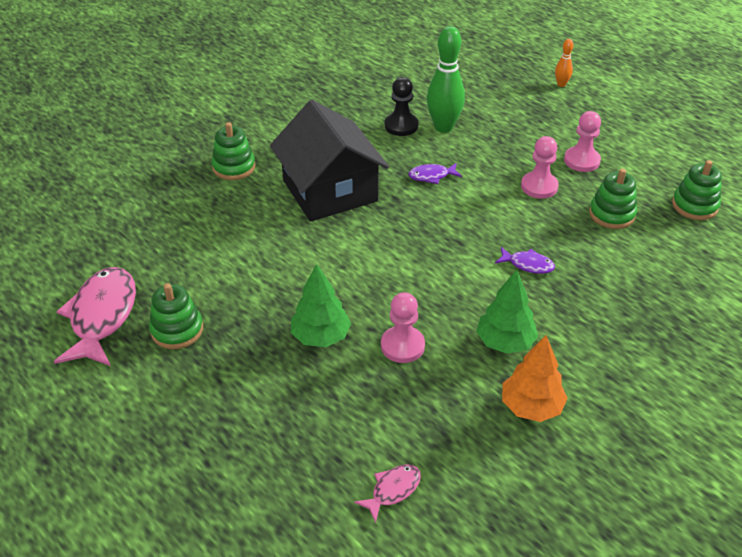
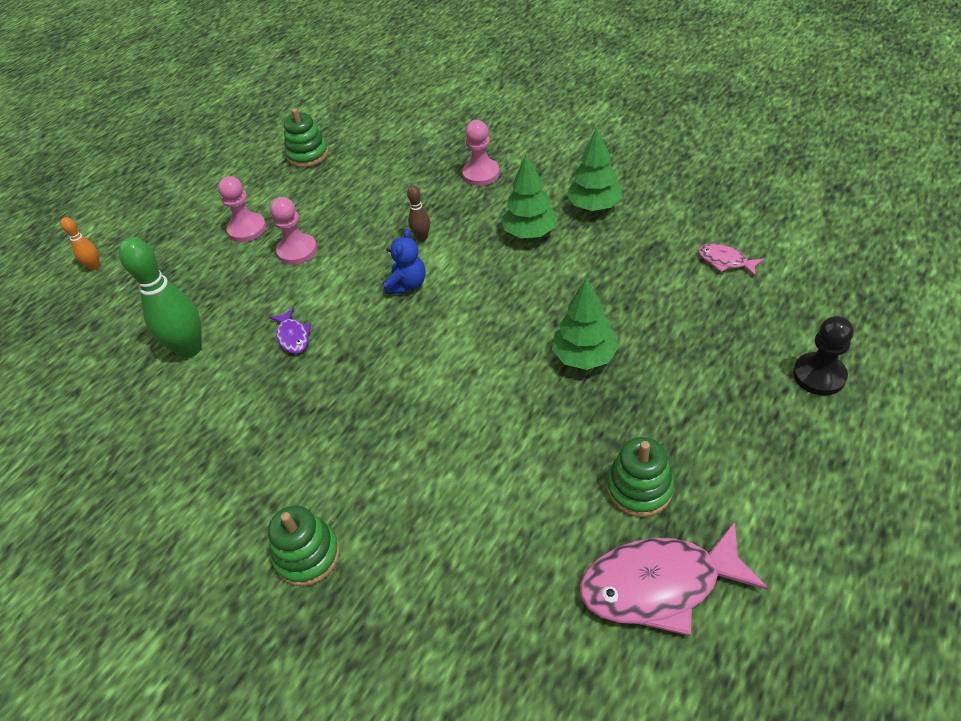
camera: 100 degrees left, 5 degrees up
(330, 191) = (340, 423): black house -> none
(401, 126) = (188, 390): black pawn -> black pawn (819, 375)
(402, 346) = (566, 294): pink pawn -> pink pawn (481, 174)
(464, 245) = (407, 284): none -> blue teddy bear
(527, 265) = (422, 237): purple fish -> brown bowling pin
(531, 407) = (594, 206): orange tree -> green tree
(612, 214) = (332, 198): green stacking toy -> none

